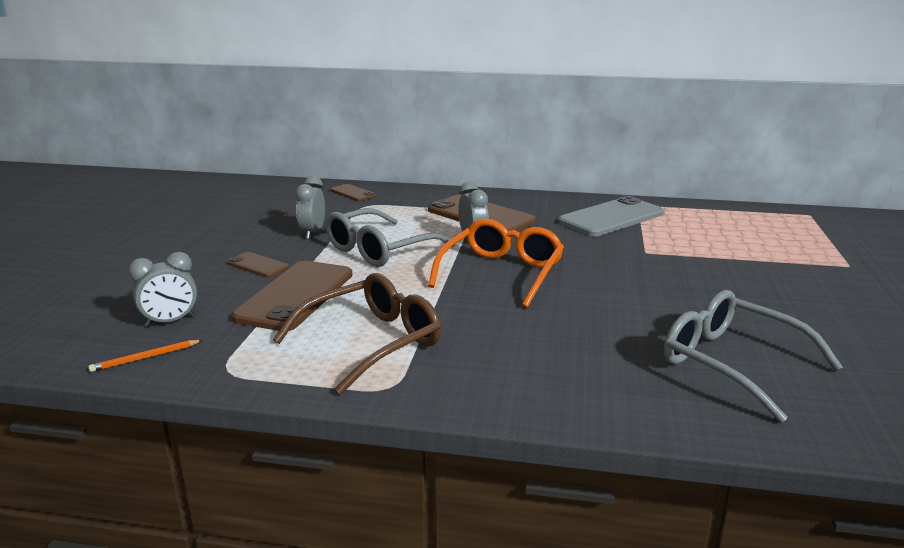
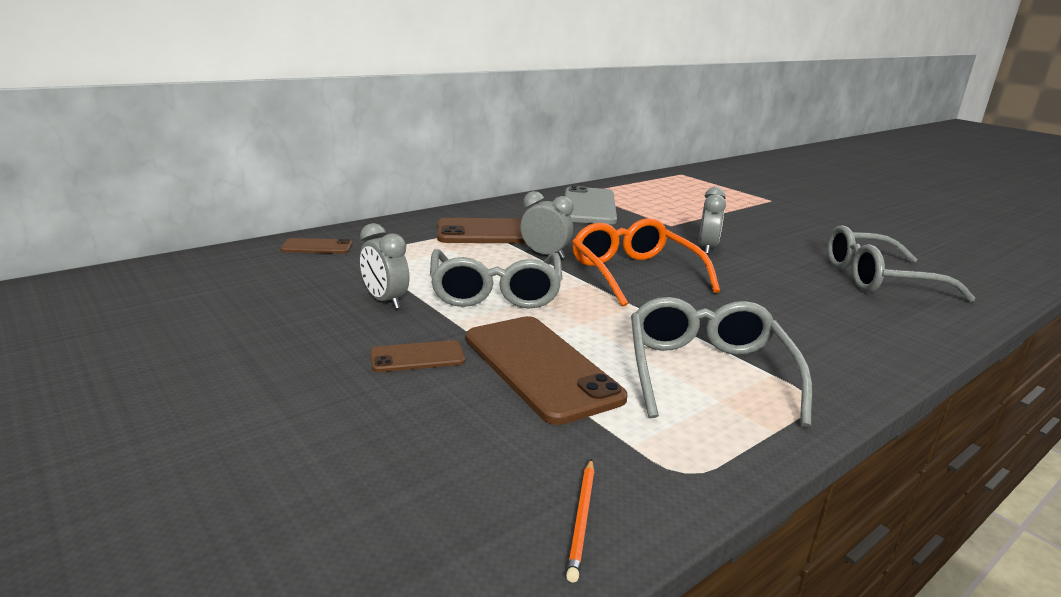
camera: 50 degrees left, 0 degrees up
(170, 321) = (493, 466): grey clock -> grey clock (706, 248)
(371, 342) = (707, 373): brown glasses -> grey glasses

